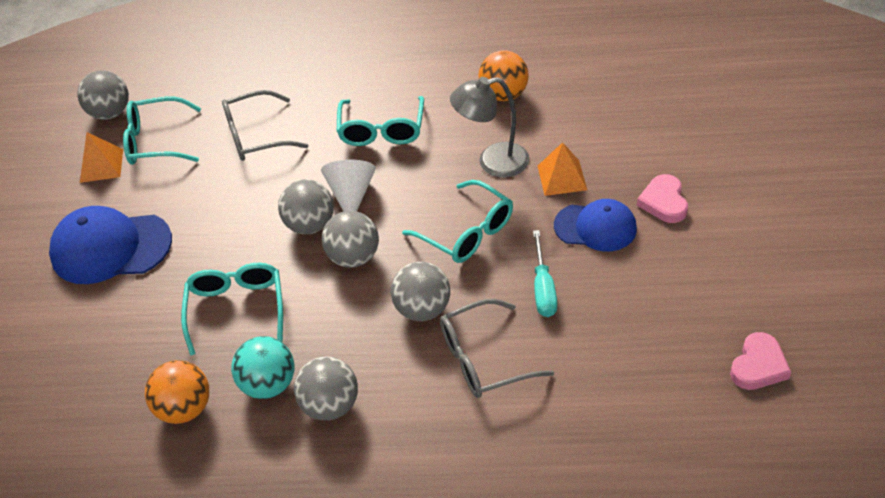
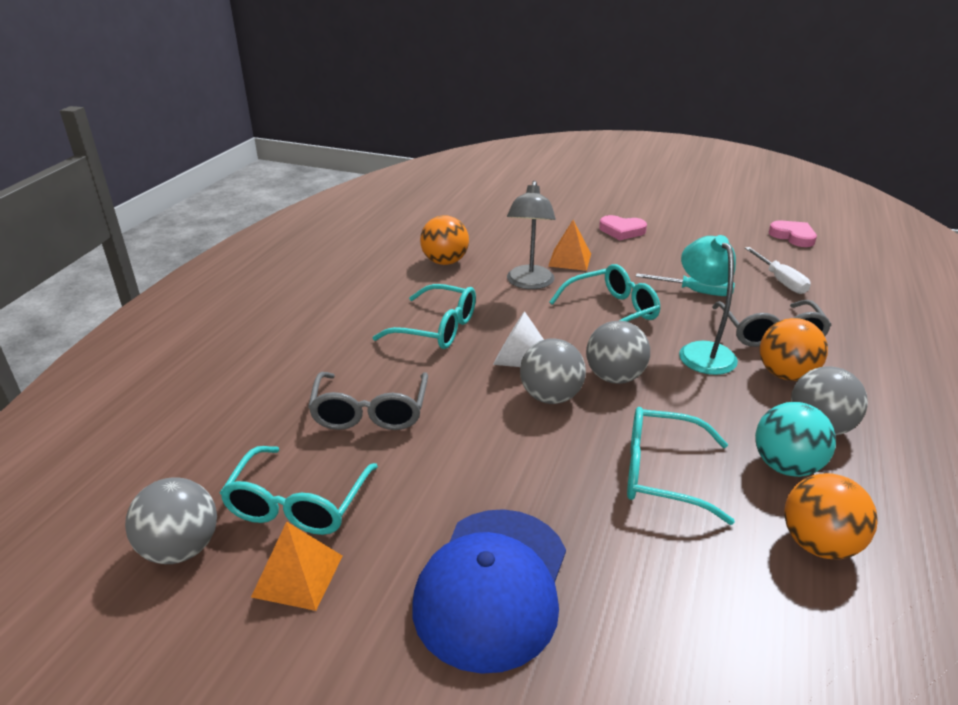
camera: 75 degrees left, 15 degrees down
(408, 376) = (785, 375): none -> orange ball
(423, 309) = (701, 351): grey ball -> turquoise lamp
(595, 227) = (635, 259): blue cap -> none
(614, 360) = (780, 281): none -> white screwdriver

